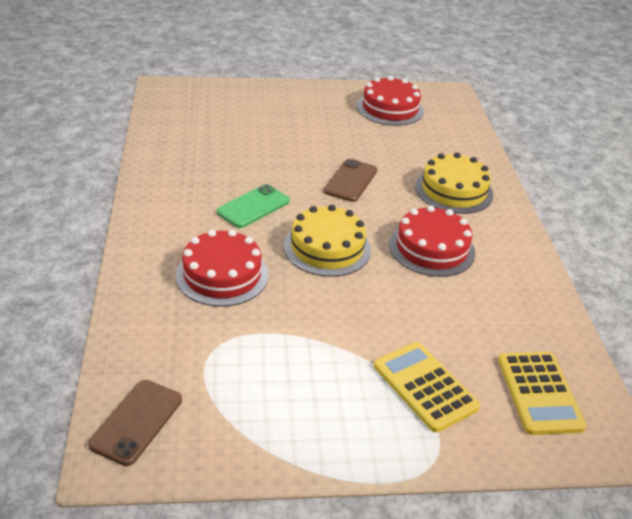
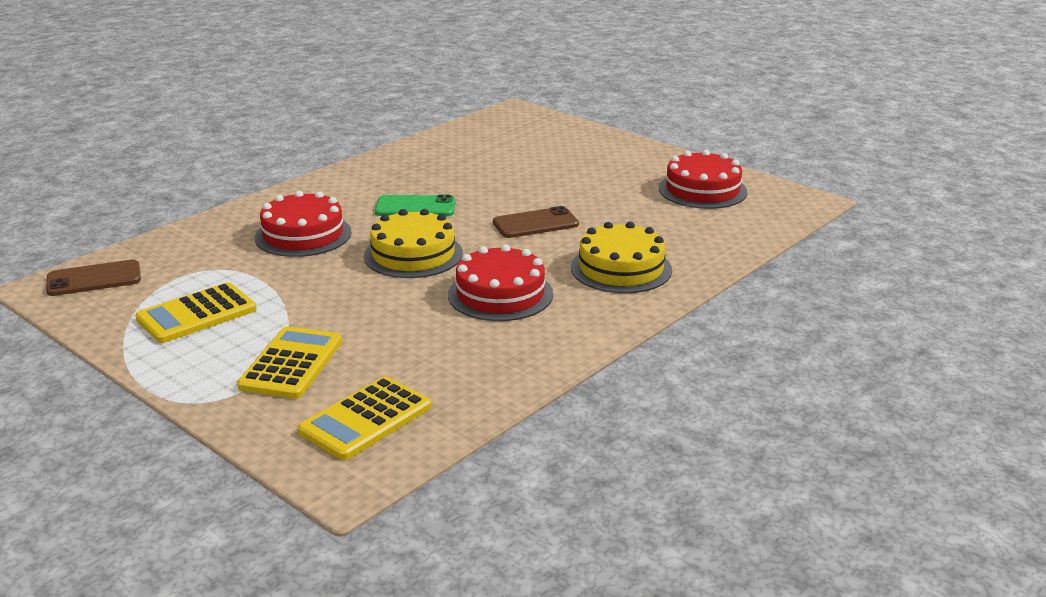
camera: 50 degrees right, 10 degrees down
(286, 394) = (197, 314): none -> yellow calculator

